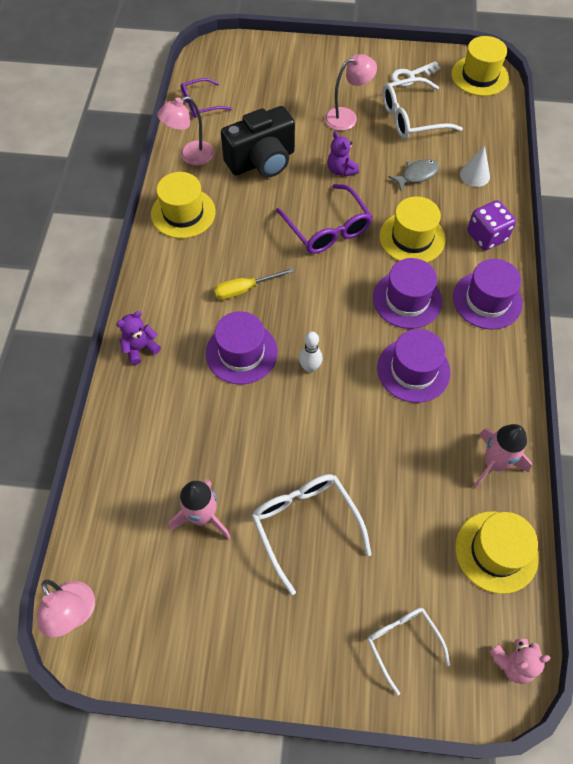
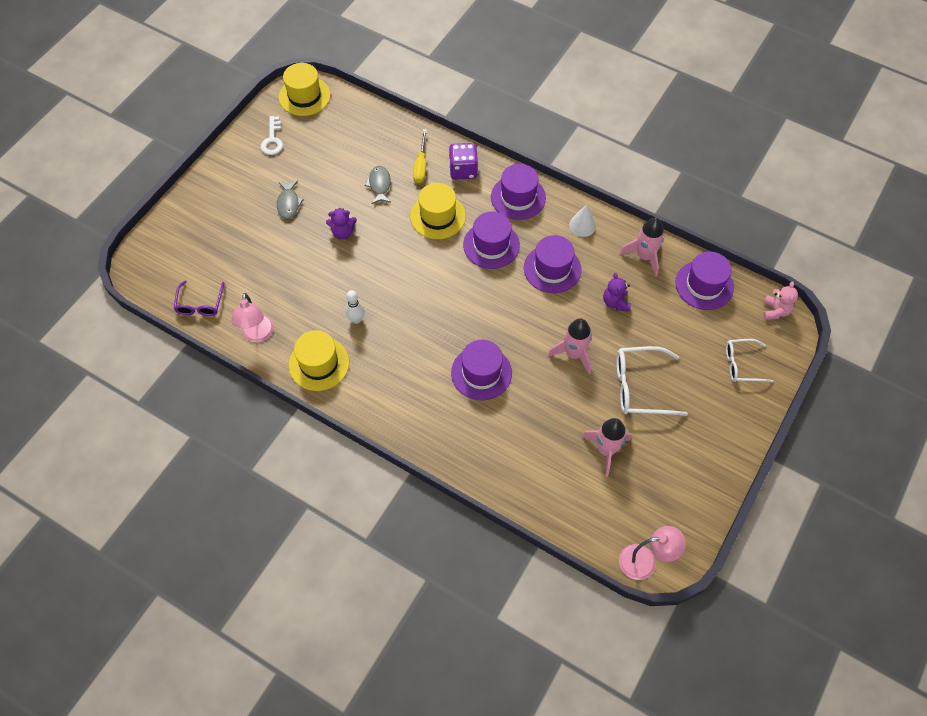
camera: 65 degrees left, 0 degrees up
(140, 348) = (440, 443): purple teddy bear -> purple teddy bear (615, 302)
(245, 289) = (423, 348): yellow screwdriver -> yellow screwdriver (421, 165)
(262, 161) = (298, 284): black camera -> none
(310, 367) = (517, 332): white bowling pin -> white bowling pin (356, 319)
(312, 435) = (573, 354): none -> pink rocket
(327, 228) = (396, 267): purple glasses -> none
(347, 117) = (288, 203): pink lamp -> grey fish
(412, 117) = (319, 160): white glasses -> none
(474, 175) = (402, 149): white cone -> white cone (582, 225)
(496, 551) = (704, 285): yellow hat -> purple hat

